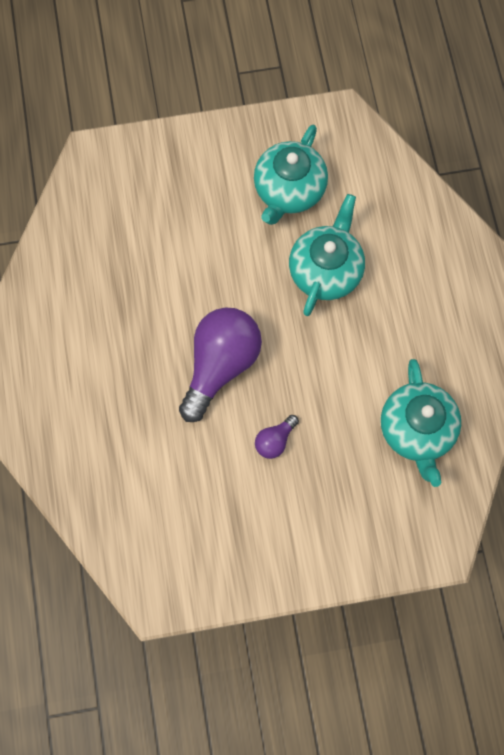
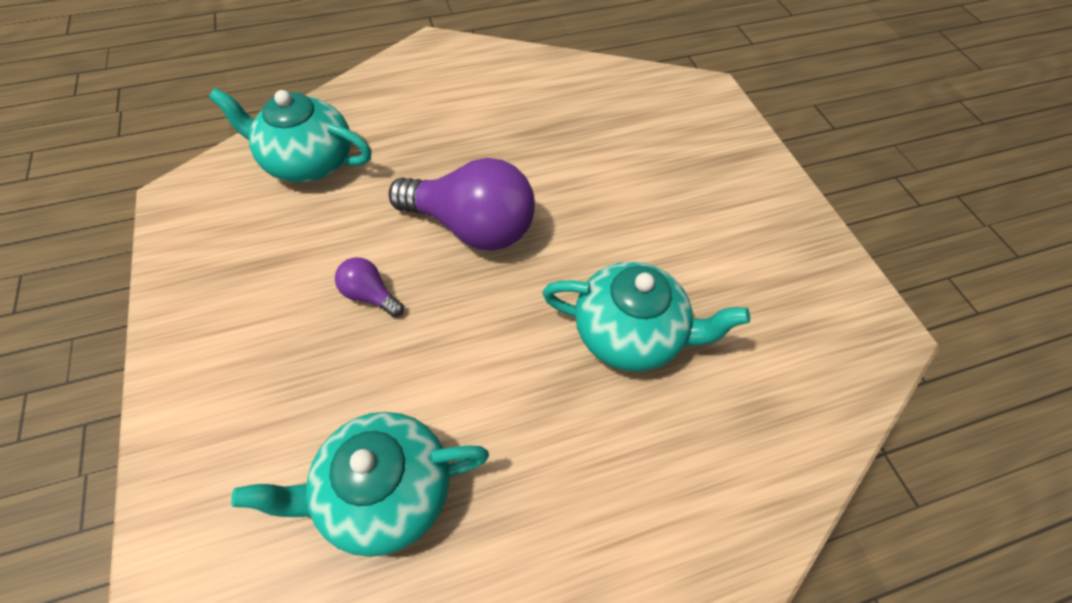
camera: 80 degrees right, 15 degrees down
(289, 191) = (737, 277): turquoise teapot -> turquoise teapot (308, 162)

